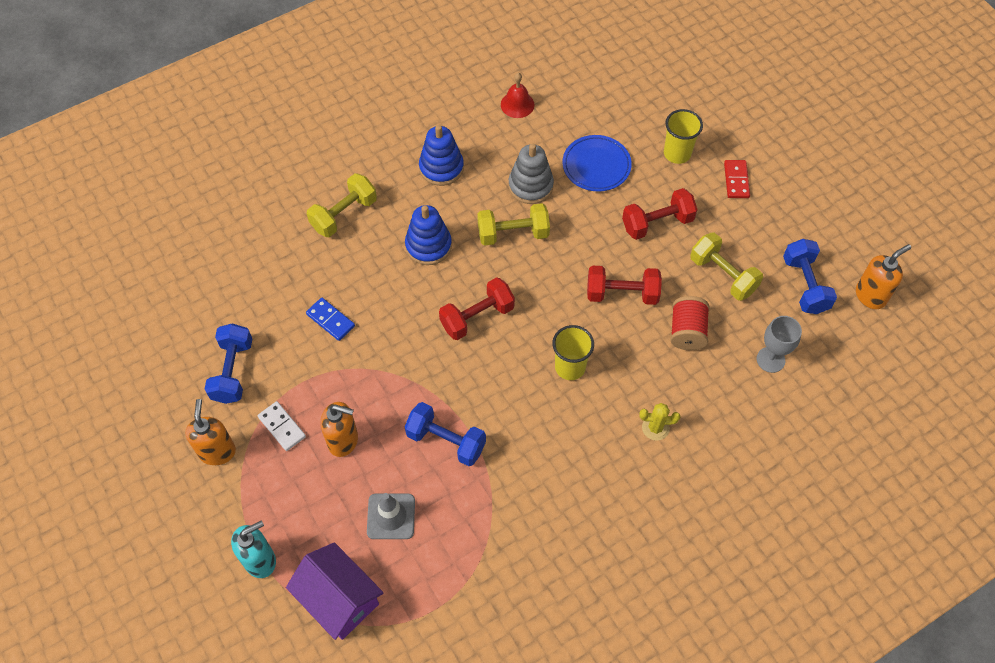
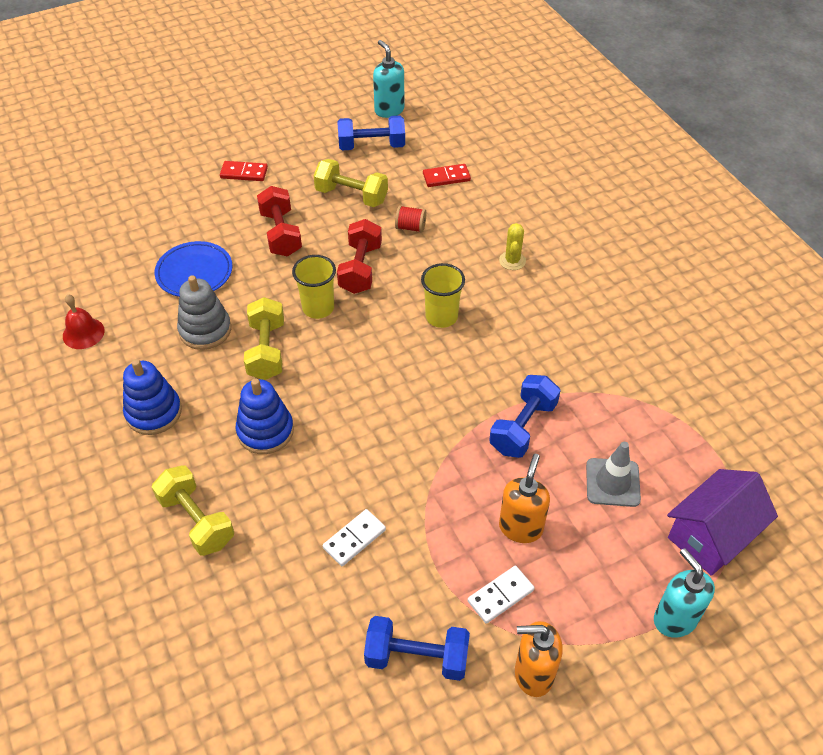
camera: 85 degrees left, 10 degrees down
(330, 320) = (354, 539): blue domino -> white domino
(477, 317) = (371, 390): red dumbbell -> none
(677, 153) = (198, 210): yellow cup -> yellow cup (318, 308)
(687, 332) = (410, 227): red spool -> red spool, size x0.65
(722, 275) = (351, 196): yellow dumbbell -> yellow dumbbell turned 60 degrees clockwise
(770, 359) = (446, 177): grey goblet -> red domino
(870, 296) = (389, 110): orange soap dispenser -> turquoise soap dispenser

